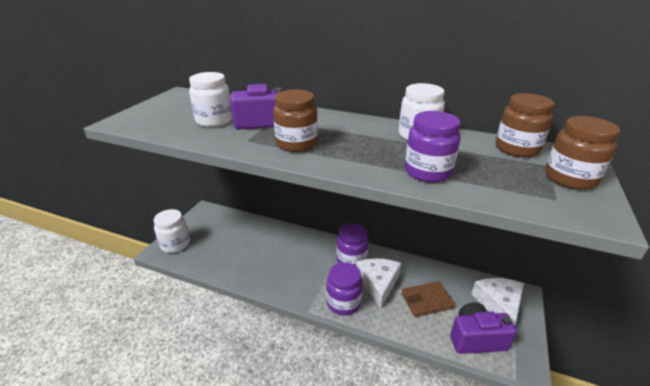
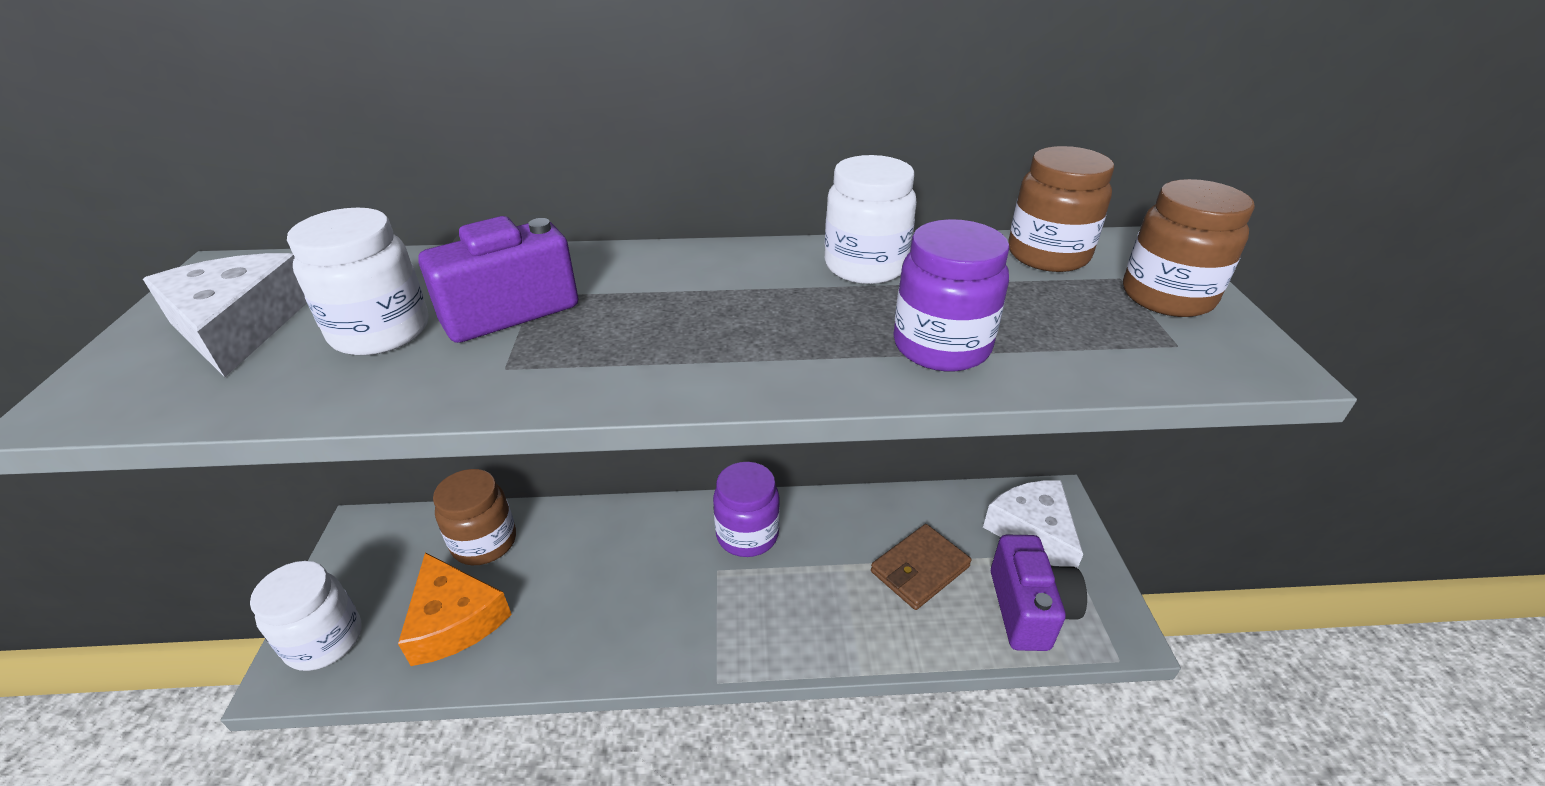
camera: 25 degrees left, 5 degrees up
(220, 253) = (454, 620): none -> orange cheese
(296, 144) = (633, 347): brown jar -> brown jar (484, 542)
(343, 303) = (776, 633): purple jar -> none
(378, 283) = (820, 566): white cheese -> white cheese (239, 326)
(476, 338) = (1029, 609): purple camera -> purple camera turned 120 degrees clockwise

